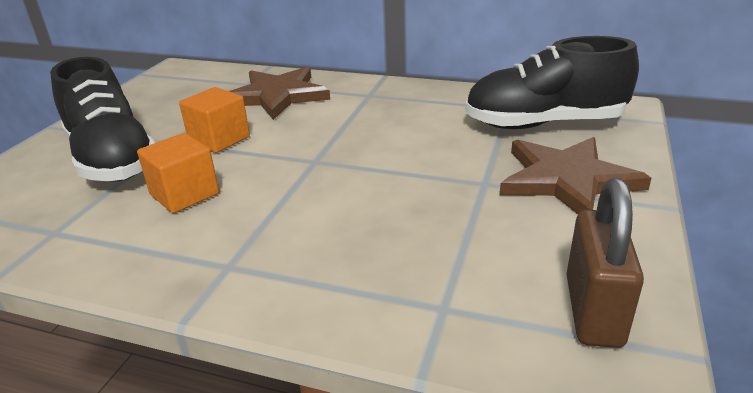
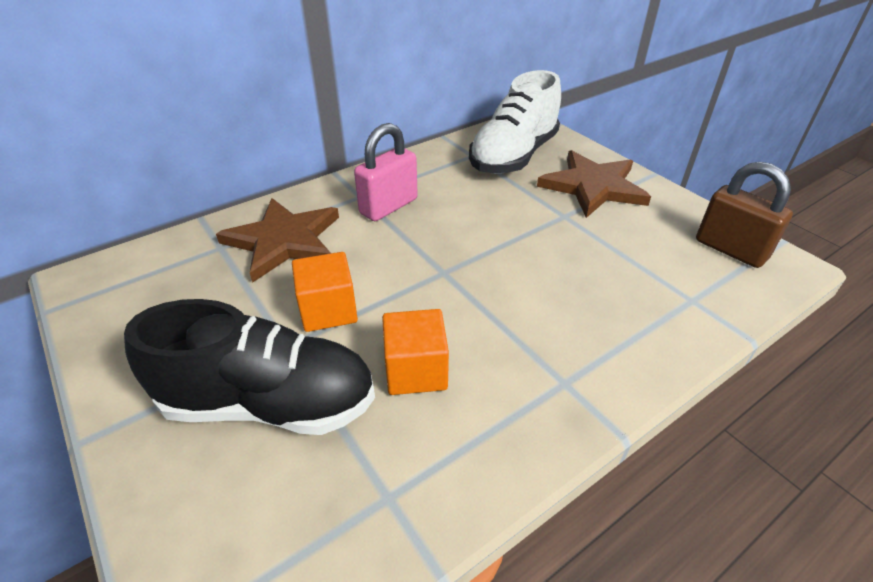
camera: 55 degrees left, 10 degrees up
(371, 108) = (388, 206): none -> pink padlock
(543, 124) = (513, 156): black shoe -> white shoe

